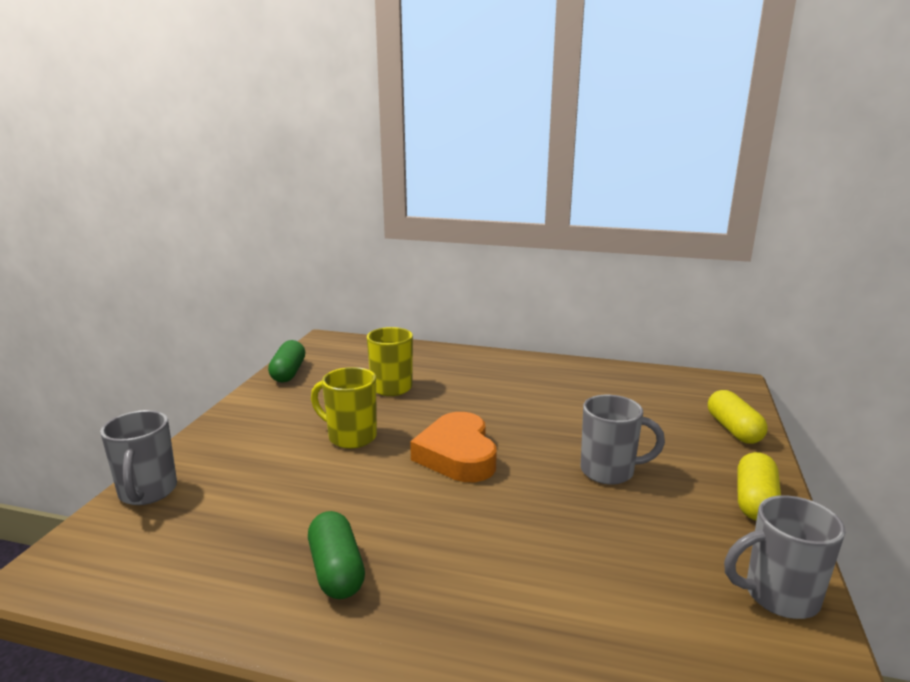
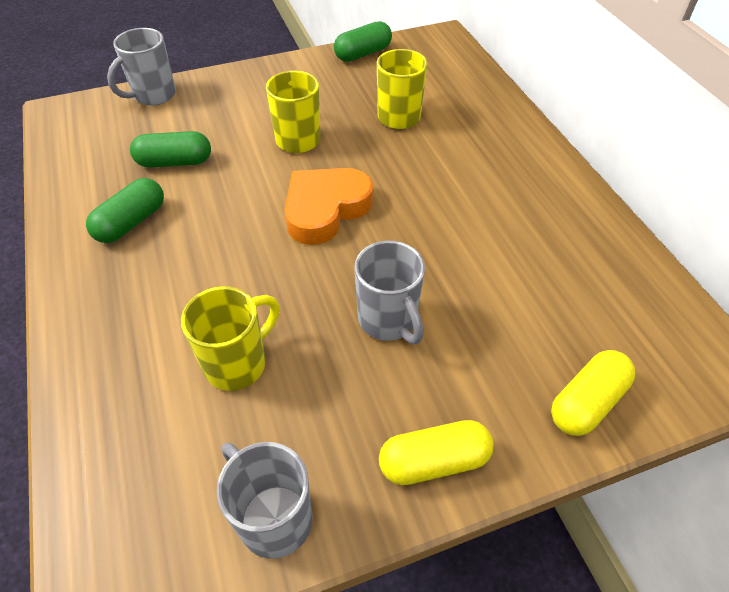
camera: 55 degrees right, 30 degrees up
(281, 512) = (175, 162): none -> green capsule
(598, 561) = (238, 363): none -> yellow mug

